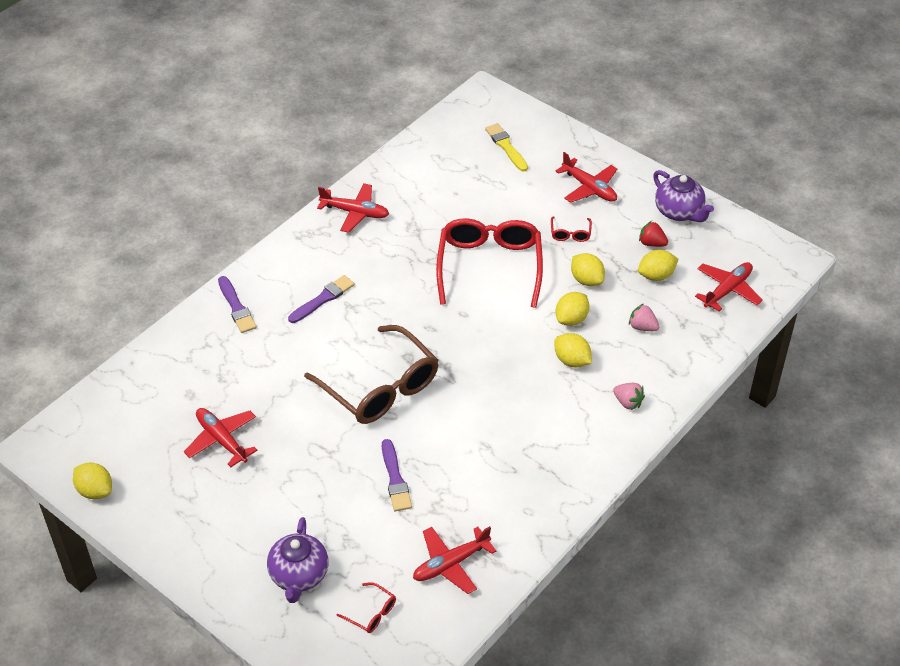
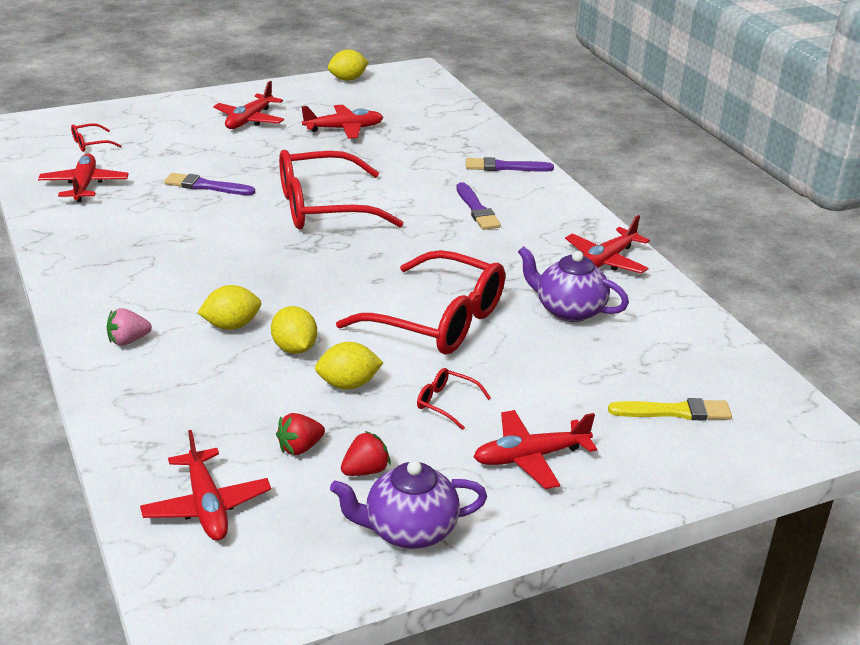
camera: 115 degrees right, 15 degrees down
(243, 519) = (249, 120): none -> red plane
(299, 576) = (166, 127): purple teapot -> purple teapot (568, 310)
(380, 387) = (323, 207): brown glasses -> red glasses
(642, 327) = (224, 398): pink strawberry -> none
(656, 275) = (300, 448): yellow lemon -> red strawberry

